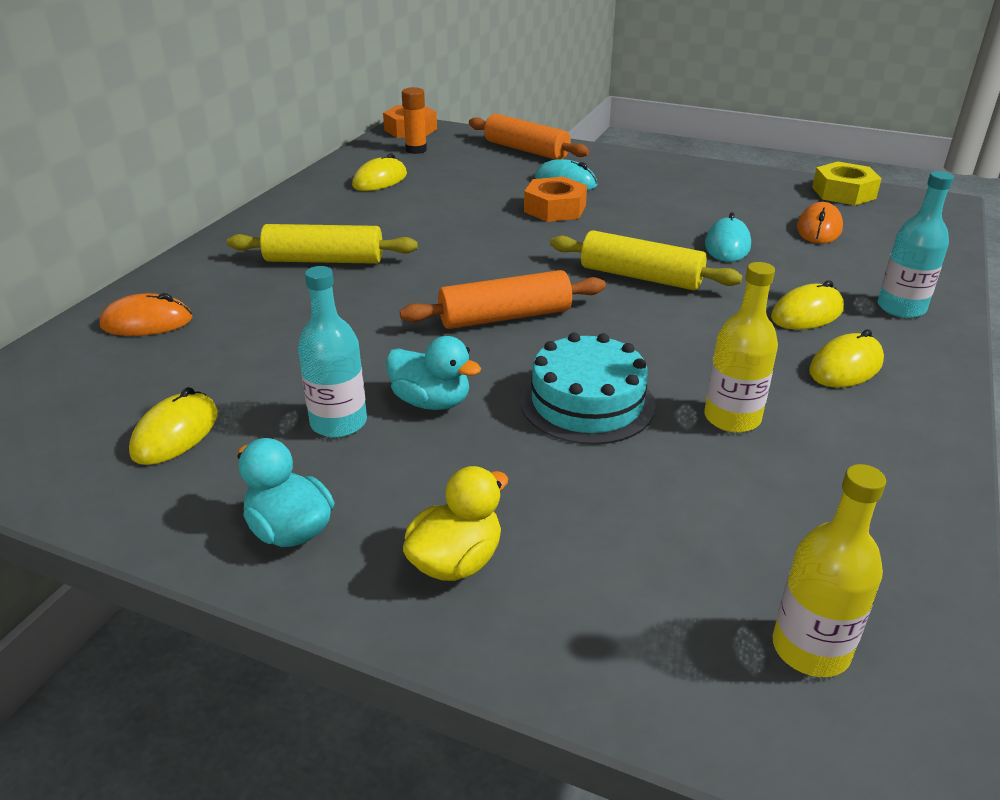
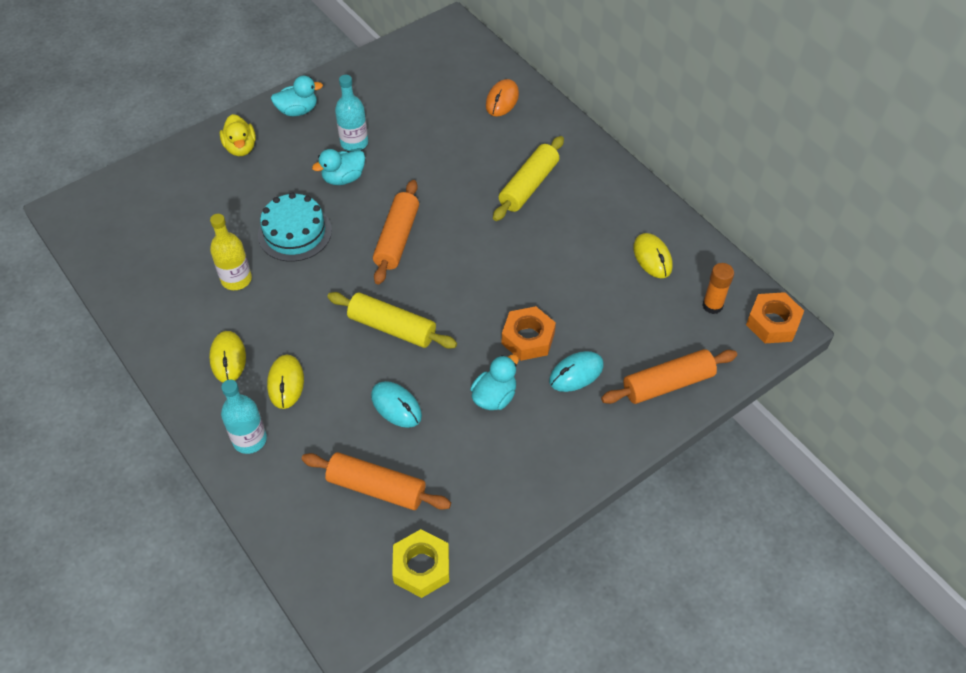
camera: 120 degrees right, 20 degrees up
(175, 433) = (389, 93): yellow mouse -> none
(640, 277) = (392, 327): yellow rolling pin -> yellow rolling pin turned 60 degrees clockwise
(643, 206) = (494, 397): none -> turquoise duck
(810, 649) = (118, 218): yellow bottle -> none
(819, 229) = (376, 487): orange mouse -> orange rolling pin

